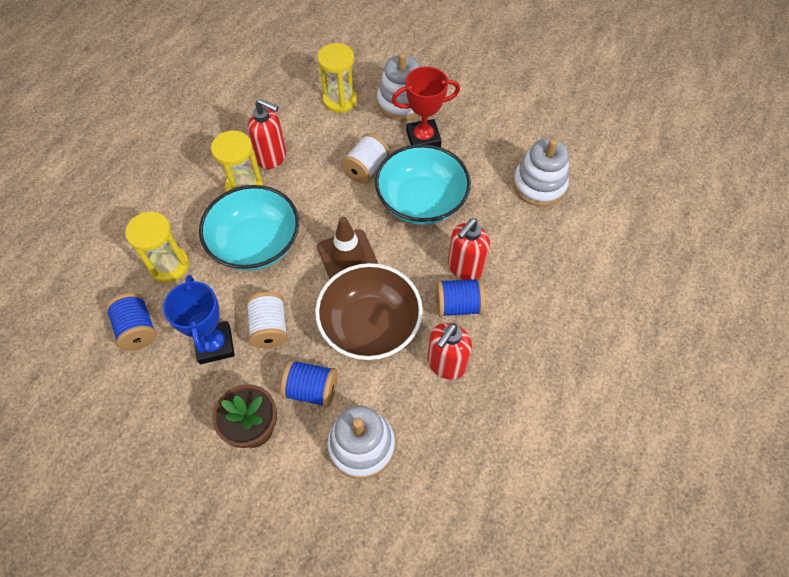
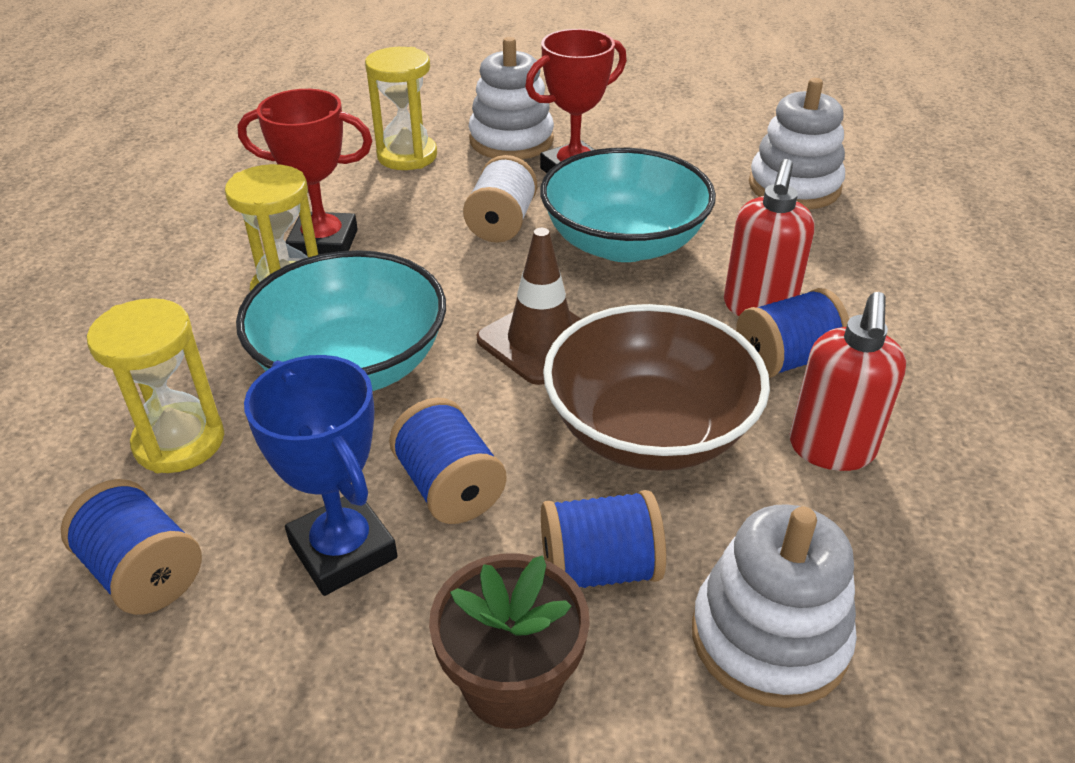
camera: 20 degrees left, 20 degrees down
(269, 327) = (449, 487): white spool -> blue spool
(272, 157) = (324, 243): red soap dispenser -> red trophy

